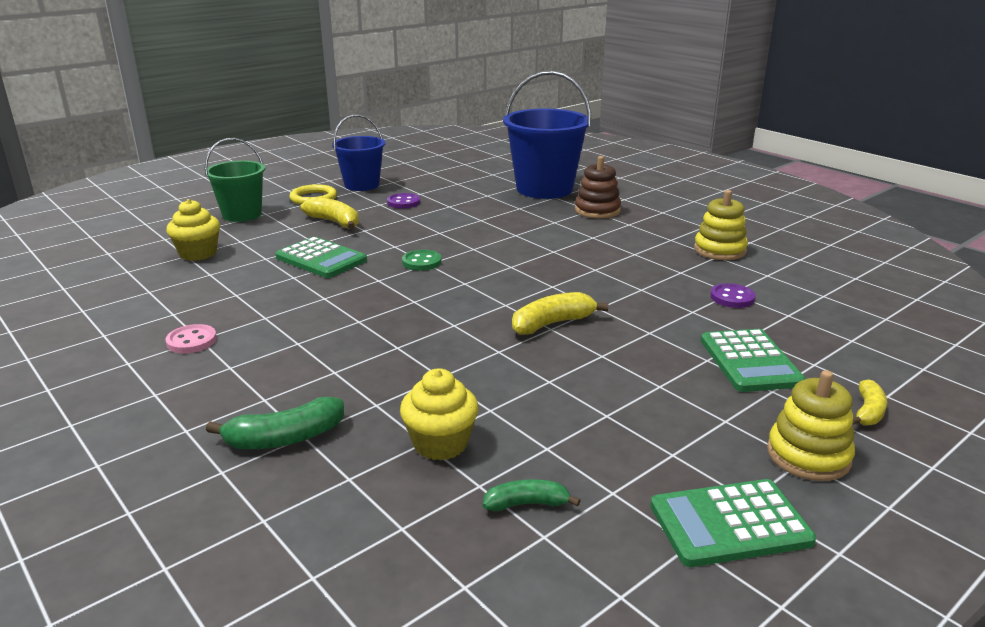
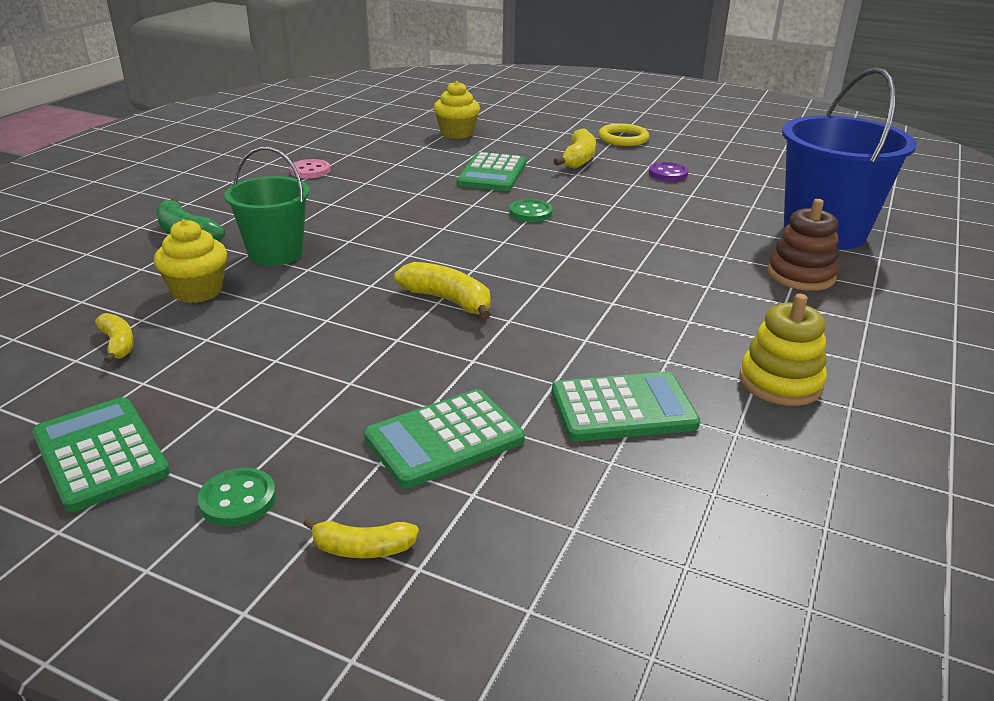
camera: 65 degrees right, 5 degrees up
(242, 214) = (550, 125): green bucket -> green bucket (275, 253)
(362, 185) = (686, 147): blue bucket -> none
(527, 504) = (118, 344): green banana -> yellow banana
(732, 298) = (623, 408): purple button -> green calculator
(808, 456) = (238, 499): yellow stacking toy -> green button

